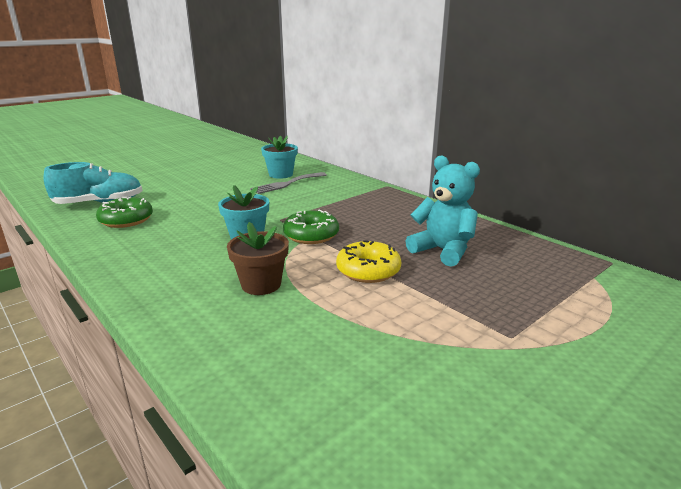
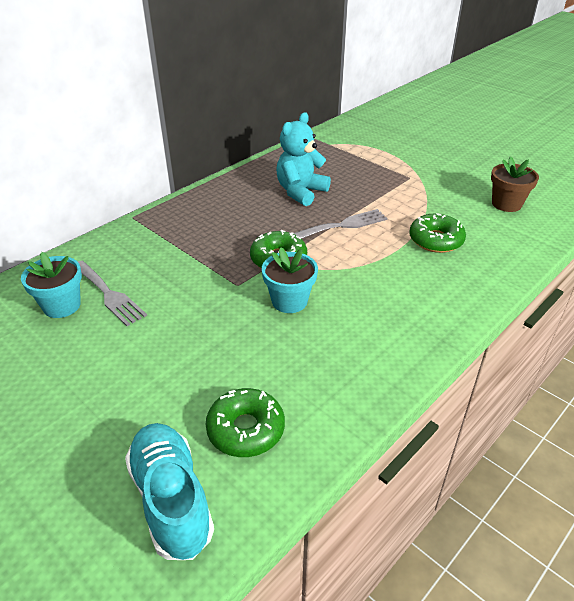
camera: 95 degrees left, 15 degrees up
(261, 284) = (384, 276): brown flower pot -> brown flower pot (506, 204)
(324, 332) = (435, 240): none -> green donut
(368, 270) = (343, 225): yellow donut -> grey fork

